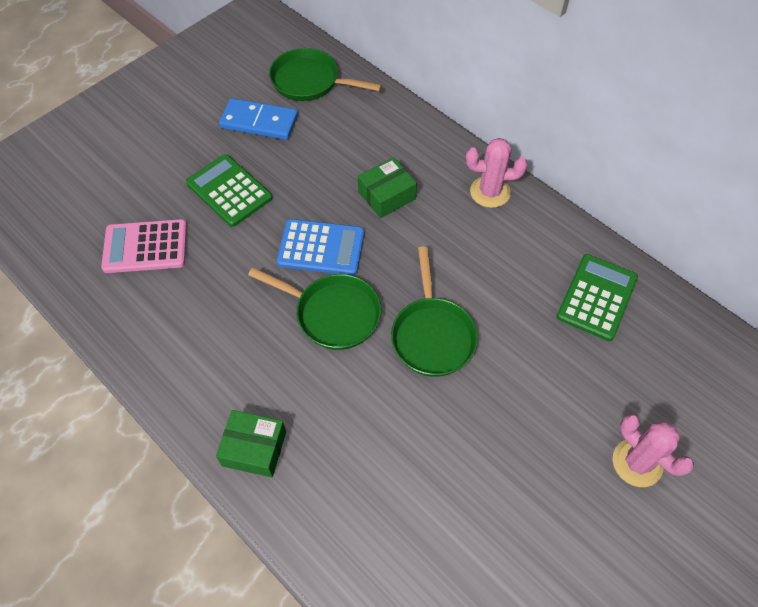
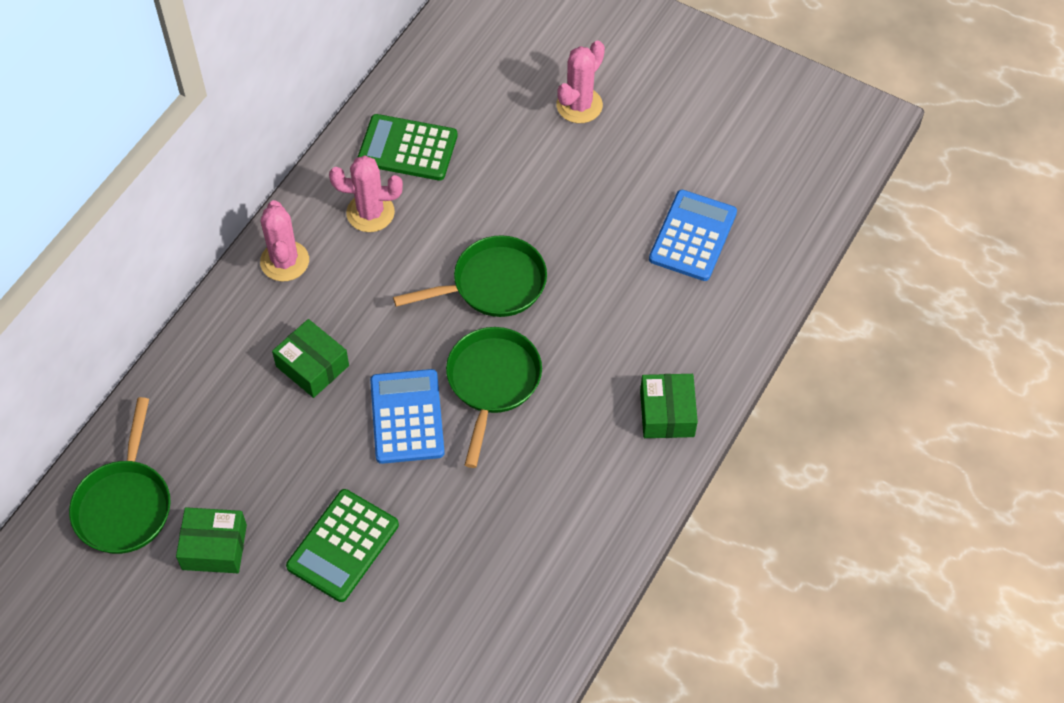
camera: 105 degrees left, 0 degrees up
(145, 247) = (453, 614): pink calculator -> none
(259, 122) = (214, 547): blue domino -> green box
(448, 534) = (693, 236): none -> blue calculator
(528, 257) = (370, 213): none -> pink cactus

